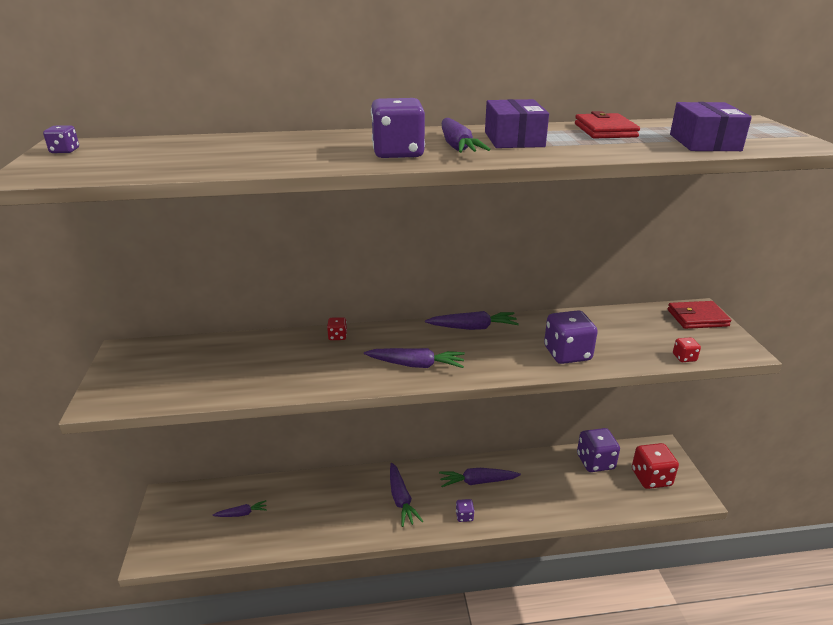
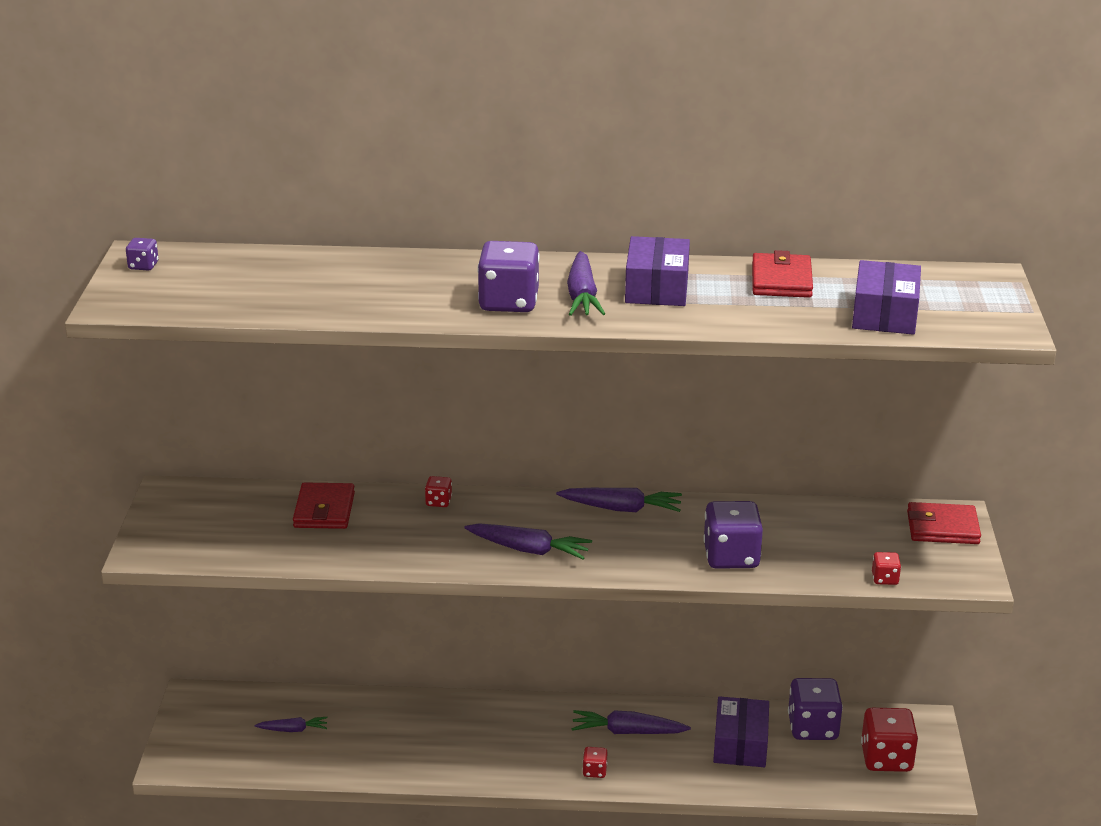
camera: 10 degrees right, 0 degrees up
(250, 352) = (324, 510): none -> red wallet
(401, 499) = (512, 740): purple carrot -> none
(464, 516) = (594, 771): purple dice -> red dice
(554, 481) = (740, 744): none -> purple box

